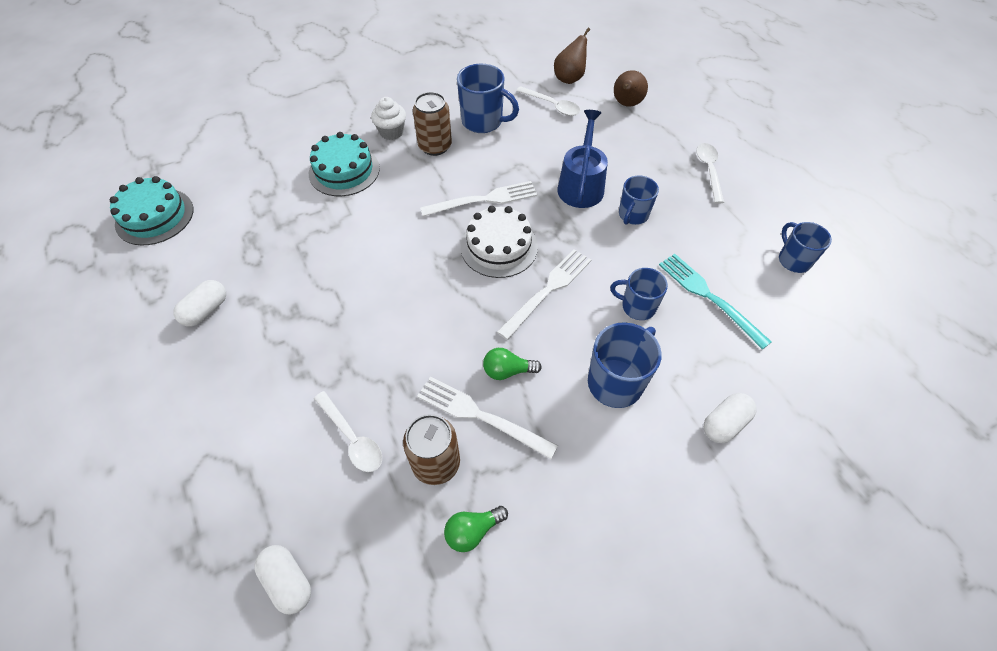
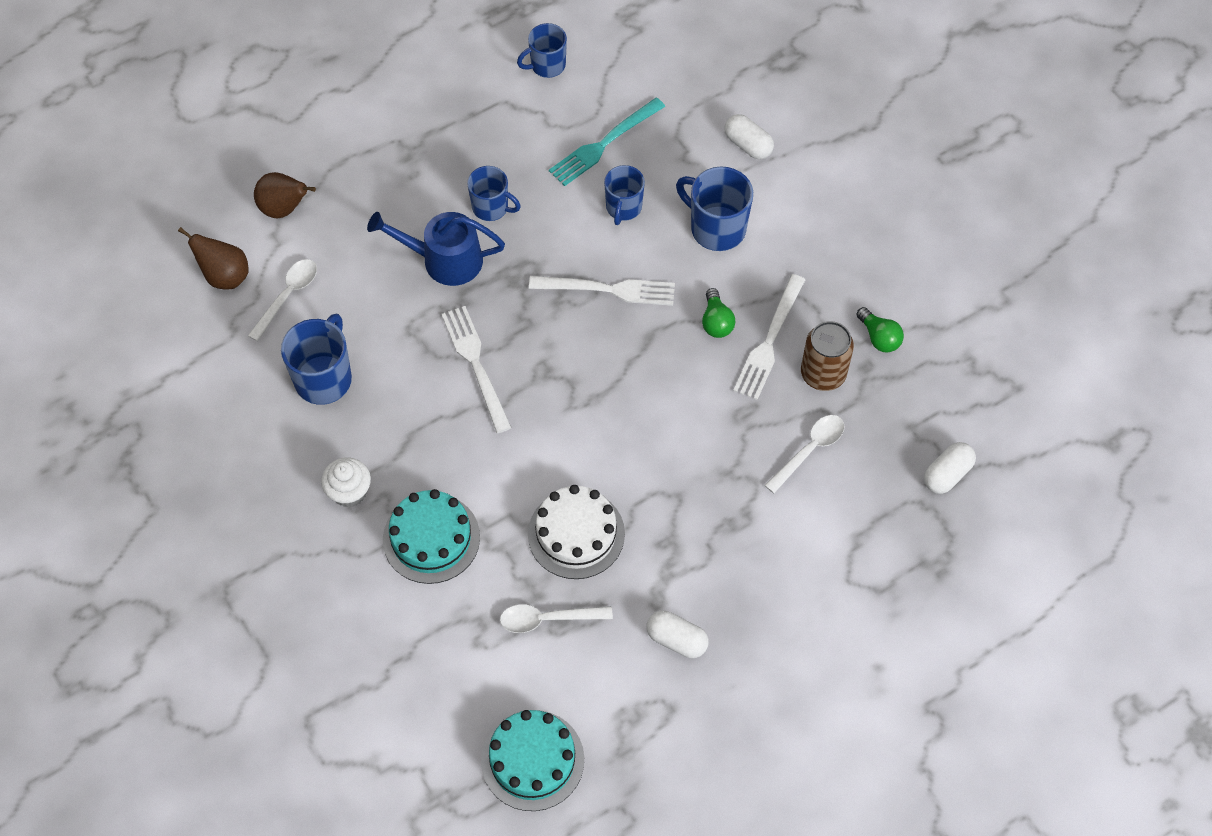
camera: 95 degrees left, 5 degrees up
(435, 146) = (377, 433): brown can -> none
(499, 247) = (551, 342): white cake -> white cake (576, 534)
(548, 289) = (609, 289): white fork -> white fork turned 150 degrees clockwise
(709, 171) = (412, 127): white spoon -> white spoon (548, 619)

